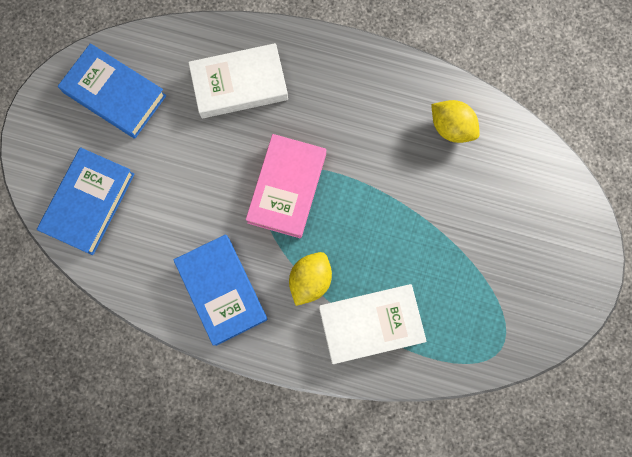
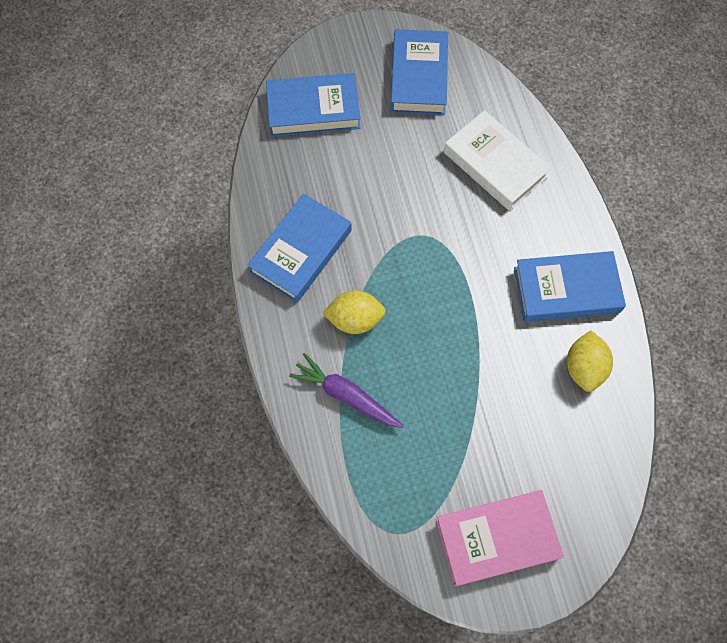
camera: 60 degrees right, 10 degrees down
(287, 188) = (427, 254): pink book -> pink book (496, 538)
(371, 324) = (346, 395): white book -> purple carrot
(381, 99) = (566, 290): none -> blue book

